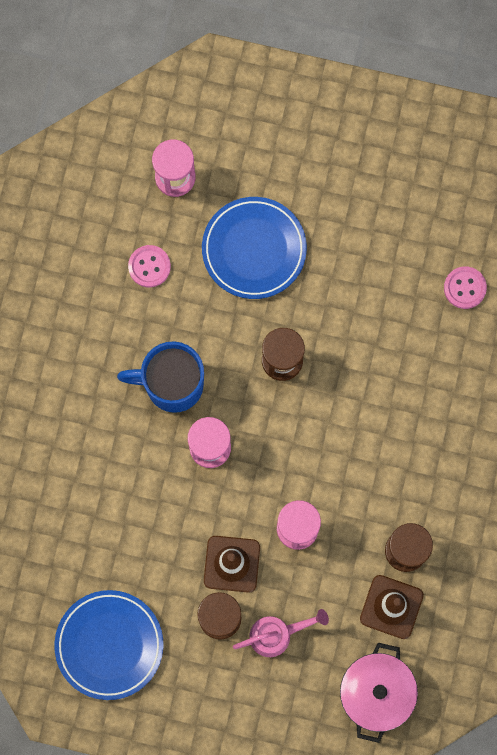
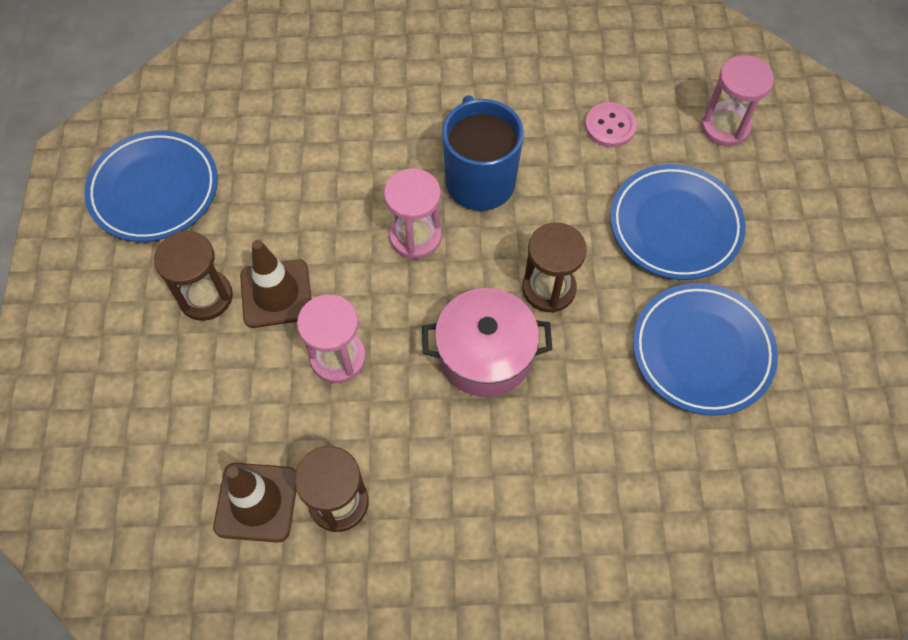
camera: 75 degrees right, 15 degrees down
(277, 634) = (195, 366): pink watering can -> none
(360, 268) = (702, 351): none -> blue plate
(376, 693) = (133, 511): pink pot -> pink pot (485, 354)
(464, 288) = (731, 492): pink button -> none

